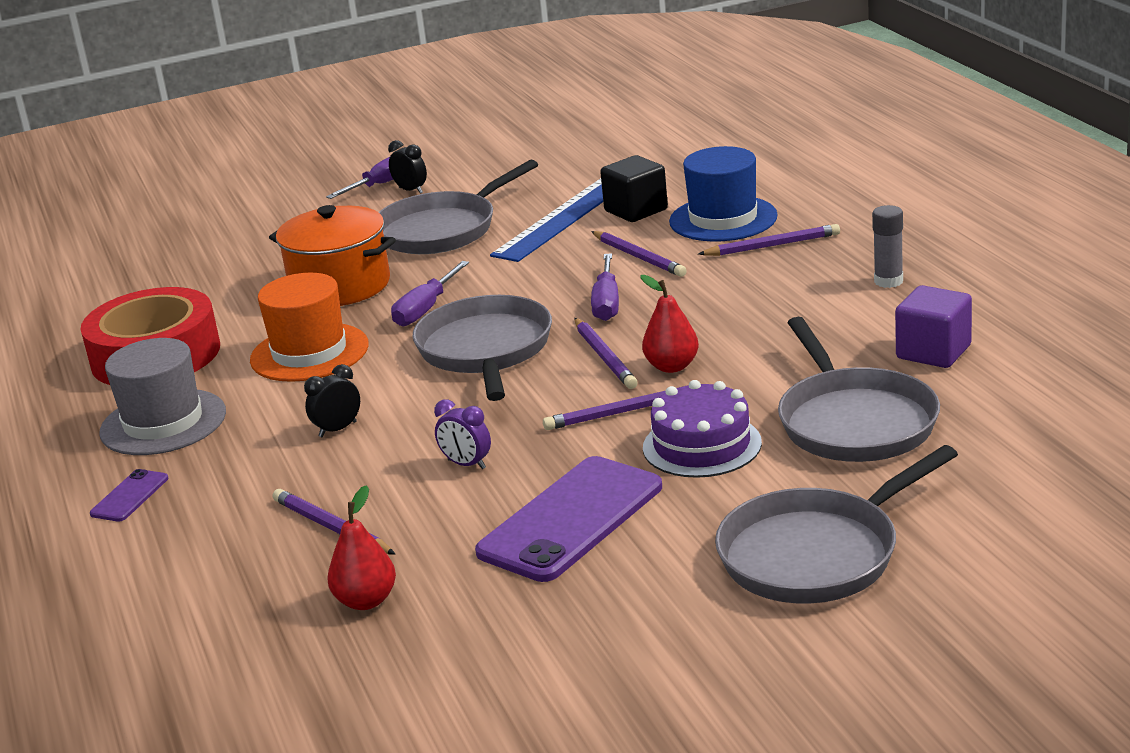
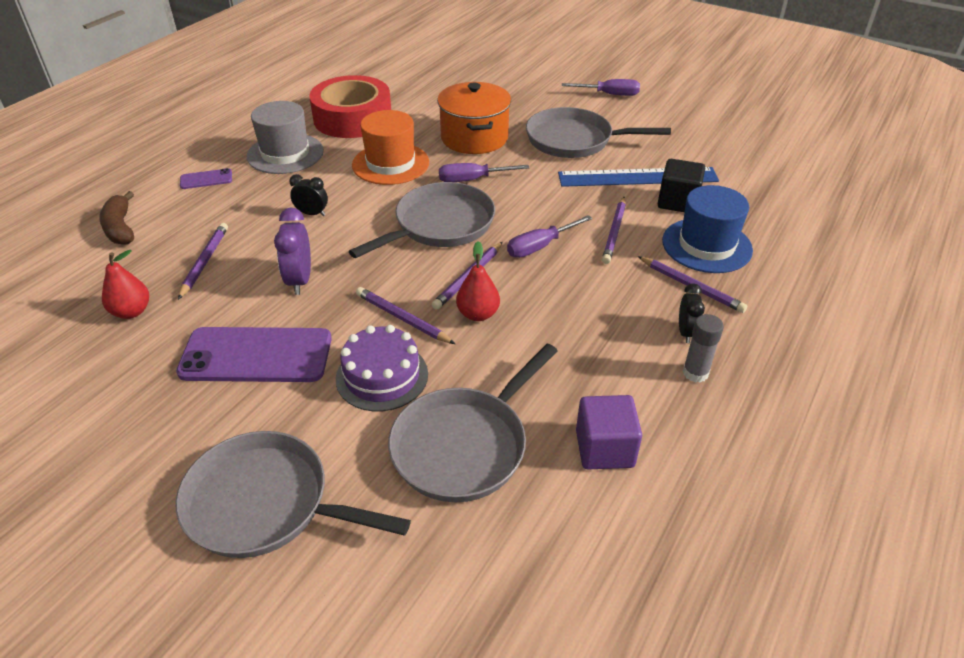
camera: 50 degrees right, 15 degrees up
(148, 587) = (120, 228): none -> brown banana
(411, 190) = (612, 107): black clock -> black clock (686, 332)
(466, 464) = (299, 280): purple clock -> purple clock, size x1.53

